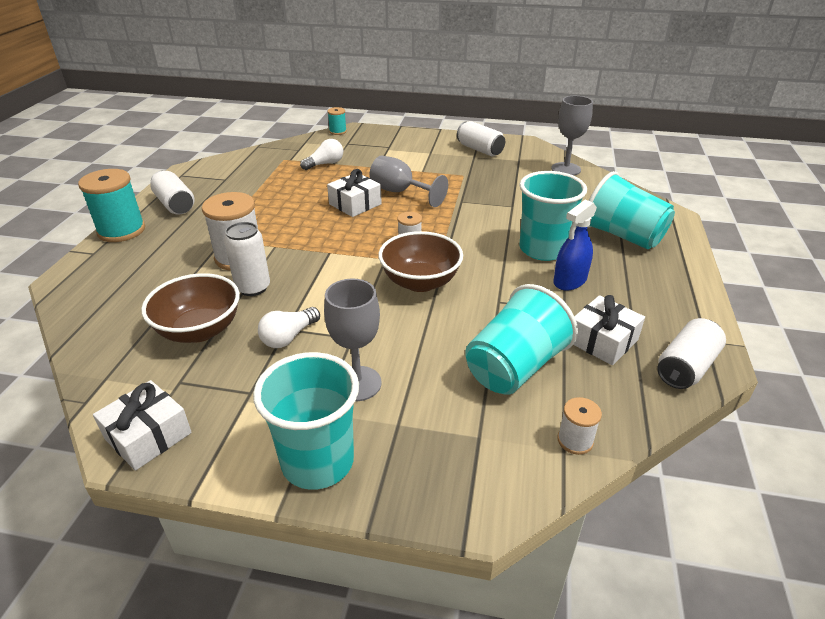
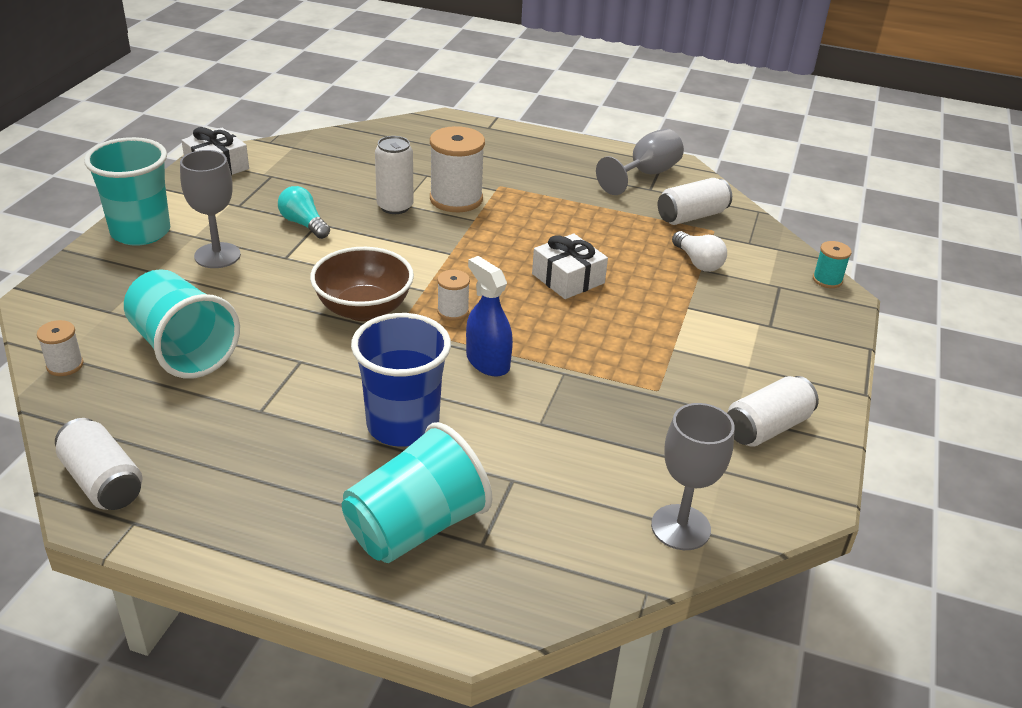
camera: 95 degrees right, 0 degrees up
(121, 231) = (530, 137): turquoise spool -> none
(175, 204) = (584, 161): white can -> white can (691, 216)
(199, 330) = (336, 182): brown bowl -> none
(289, 337) = (304, 224): white light bulb -> turquoise light bulb
(400, 192) = (599, 319): grey goblet -> grey goblet (645, 174)
(543, 249) = (403, 425): turquoise cup -> blue cup
(570, 281) = (316, 432): blue spray bottle -> blue spray bottle (487, 362)
(602, 341) = (186, 426): white gift -> none

